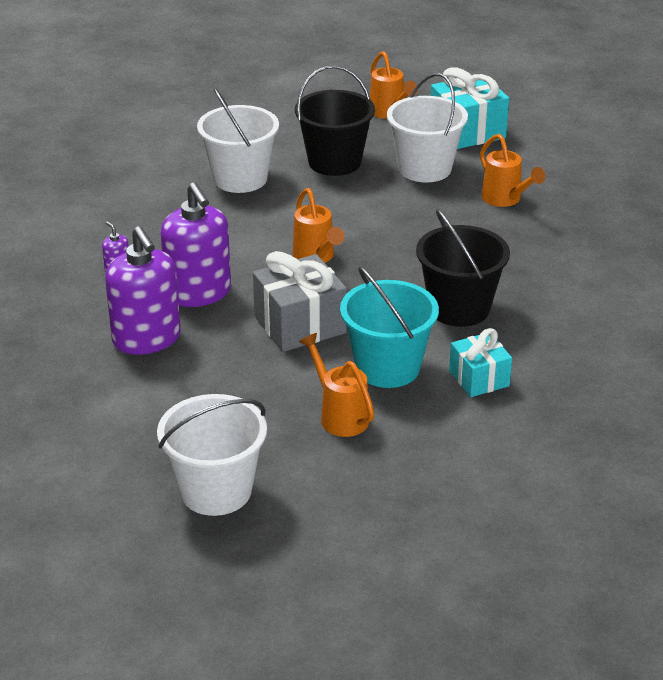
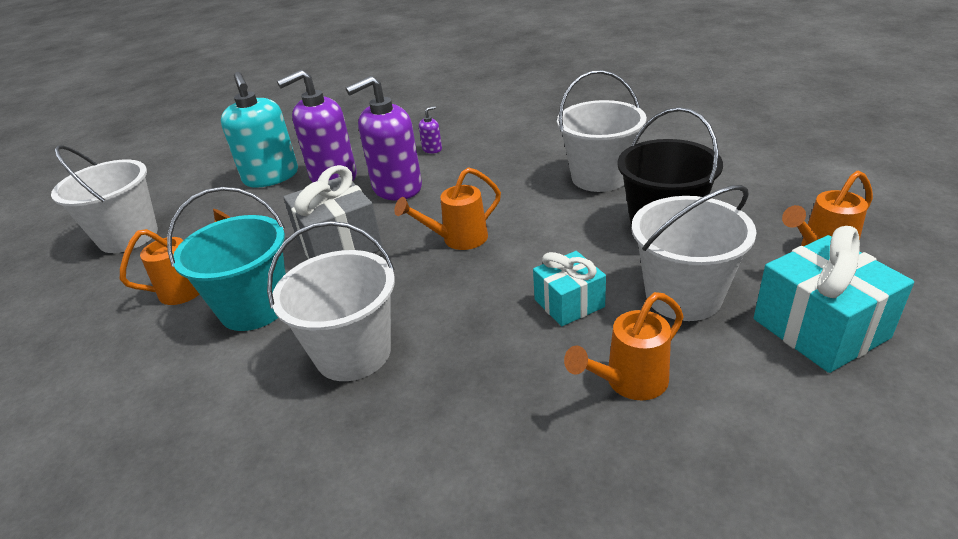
camera: 90 degrees right, 0 degrees up
(116, 389) = (271, 177): none -> turquoise soap dispenser
(459, 308) = (353, 353): black bucket -> white bucket
(479, 378) = (211, 379): turquoise gift -> turquoise gift (569, 303)

